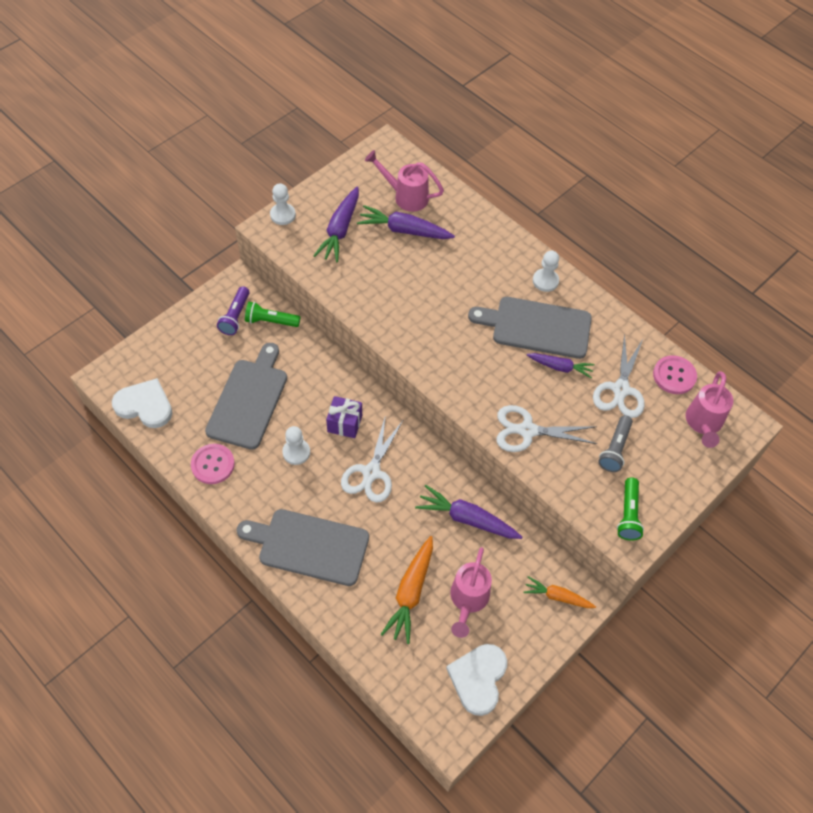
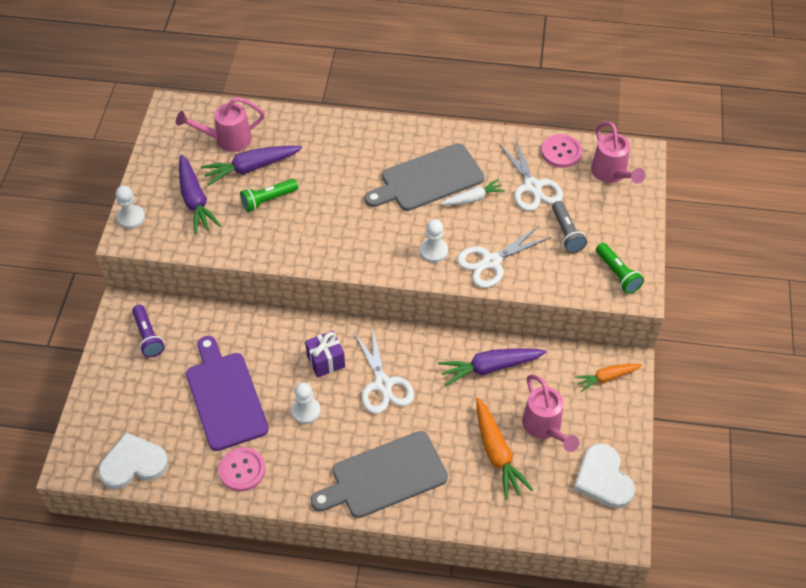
camera: 35 degrees left, 5 degrees down
(249, 400) = (225, 397): grey cutting board -> purple cutting board
(271, 321) = (184, 320): green flashlight -> green flashlight (268, 200)
(545, 281) = (403, 139): white pawn -> white pawn (434, 251)
(560, 367) = (473, 198): purple carrot -> white carrot

